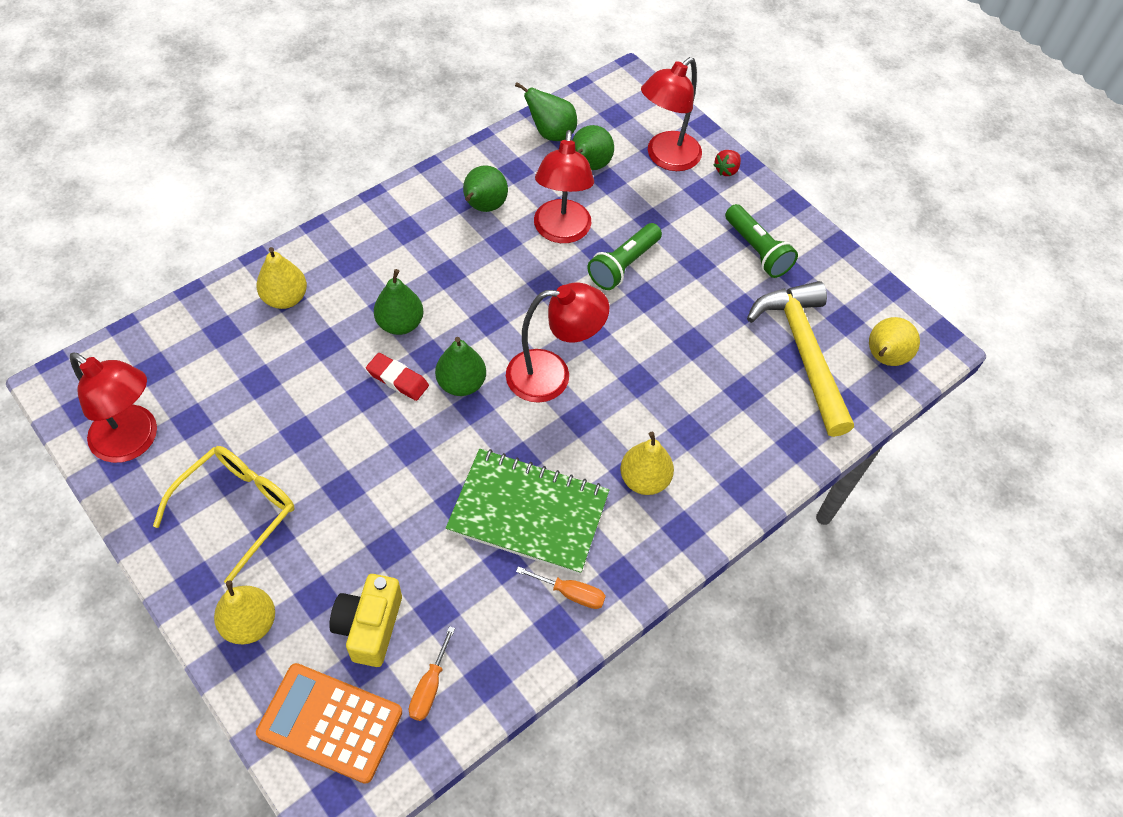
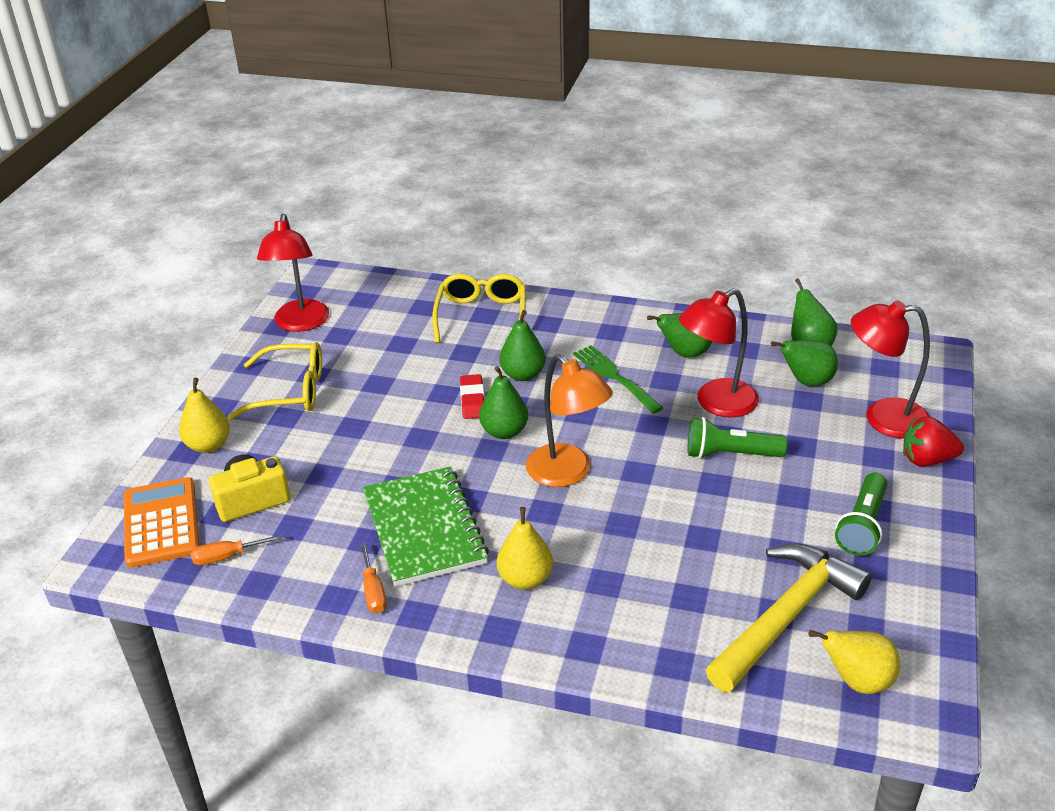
camera: 60 degrees right, 20 degrees down
(285, 298) = (481, 316): yellow pear -> yellow glasses
(467, 268) = (615, 377): none -> green fork
(552, 375) = (567, 473): red lamp -> orange lamp
(726, 170) = (927, 460): red strawberry -> red strawberry, size x1.61

